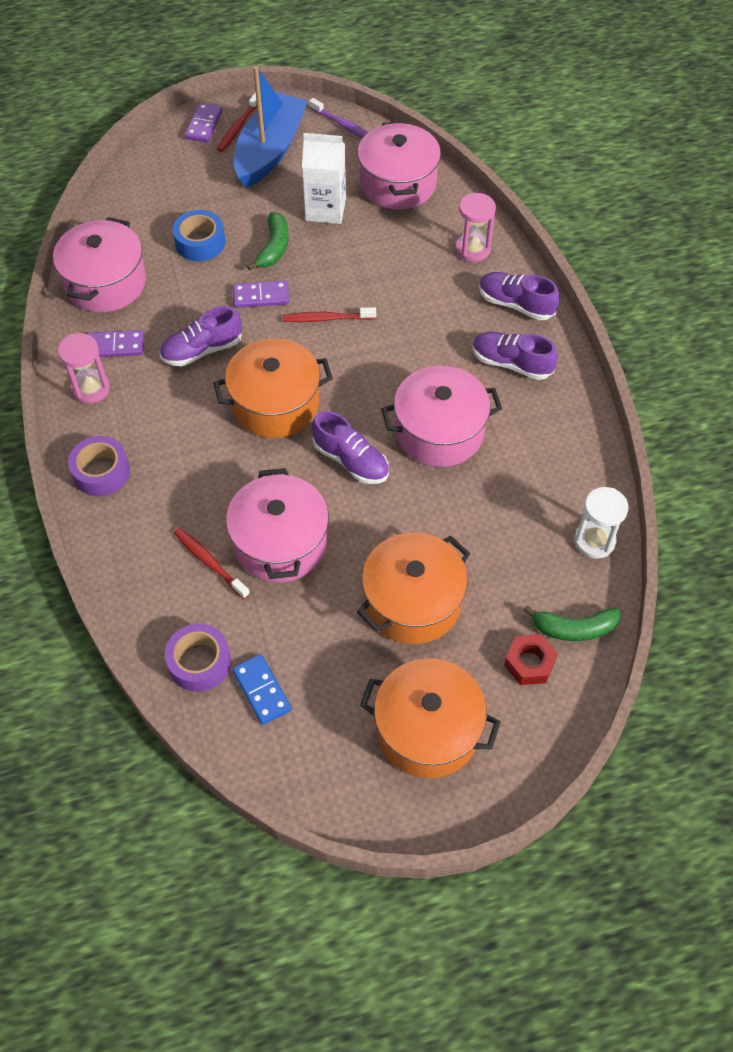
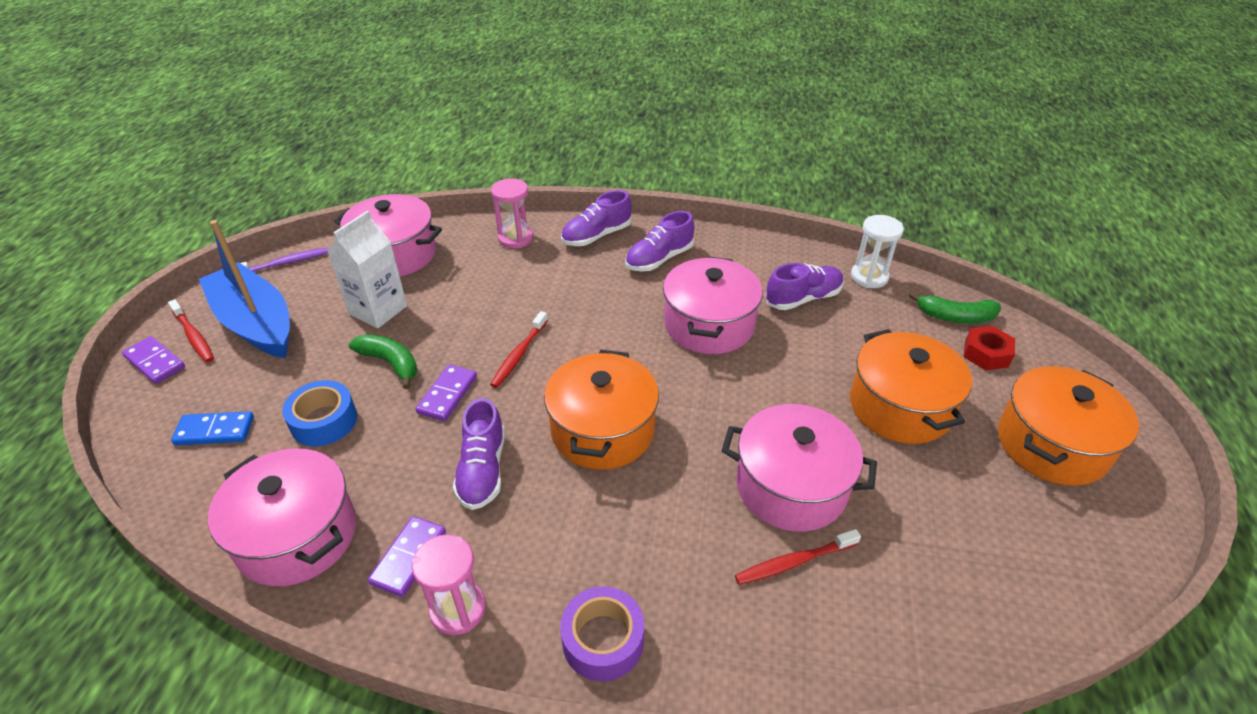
camera: 65 degrees left, 15 degrees down
(199, 662) = (935, 619): purple tape -> none
(261, 690) = (985, 568): blue domino -> blue domino (215, 431)
(351, 461) = (710, 395): purple shoe -> purple shoe (803, 298)
(574, 628) = (955, 317): green banana -> green banana turned 75 degrees clockwise

